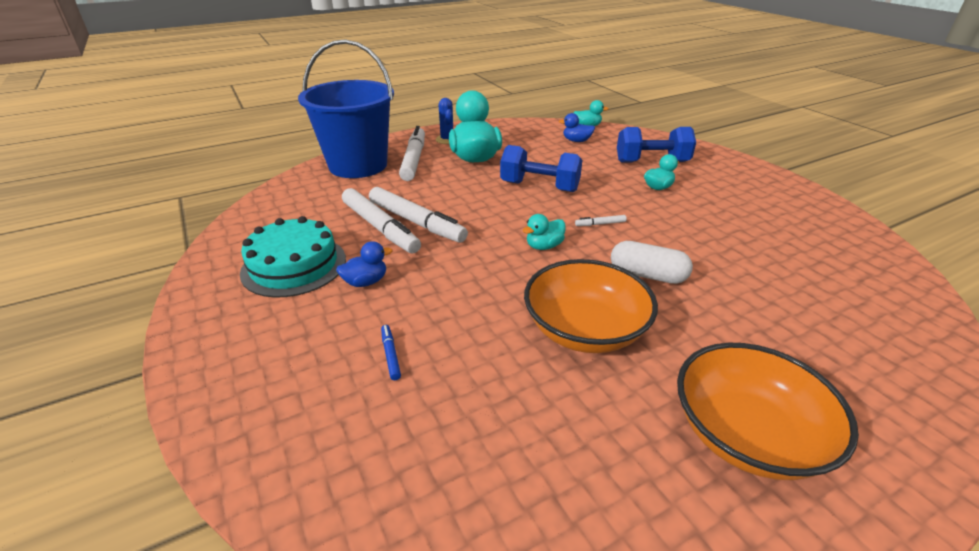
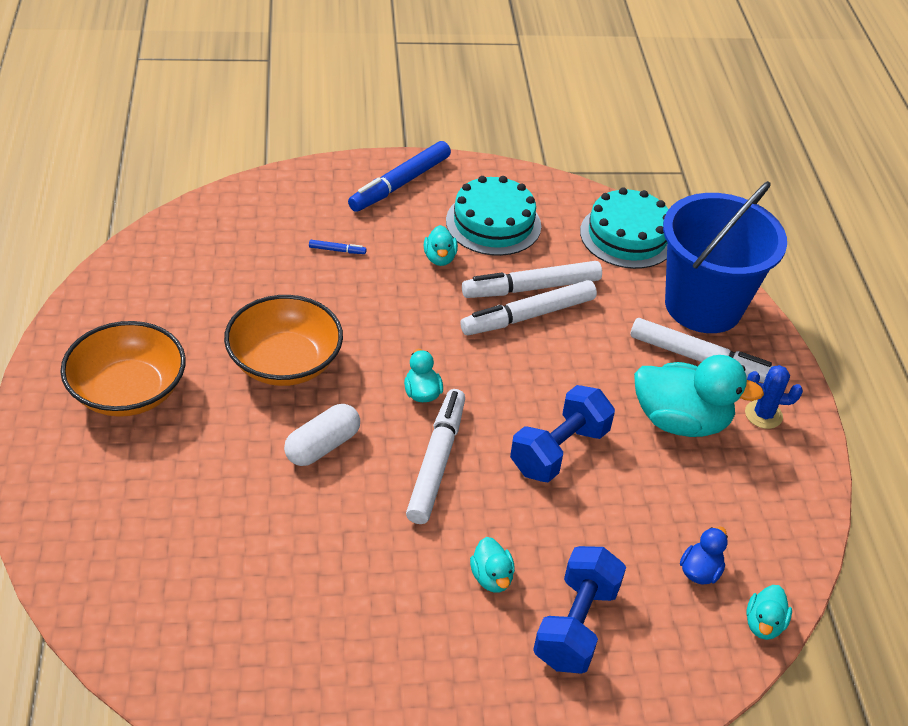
camera: 110 degrees right, 10 degrees up
(237, 347) = (400, 184): none -> blue marker
(287, 201) = (627, 236): none -> turquoise cake
(366, 282) = (440, 258): blue duck -> turquoise duck
(600, 224) = (437, 462): white marker -> white marker, size x2.45

